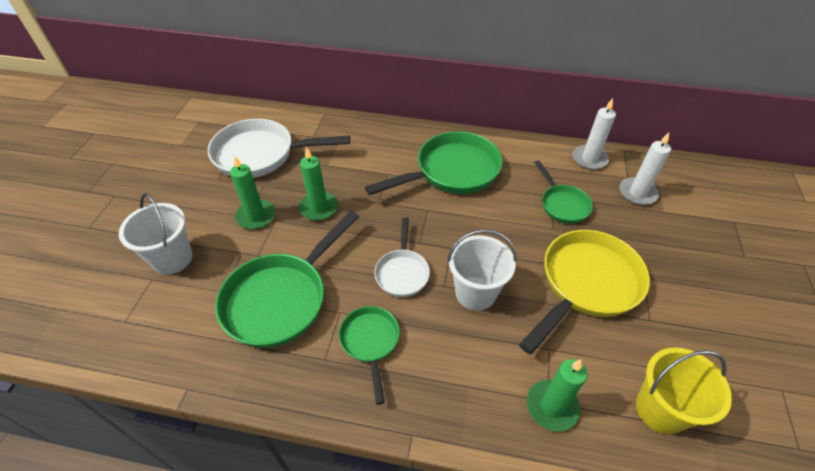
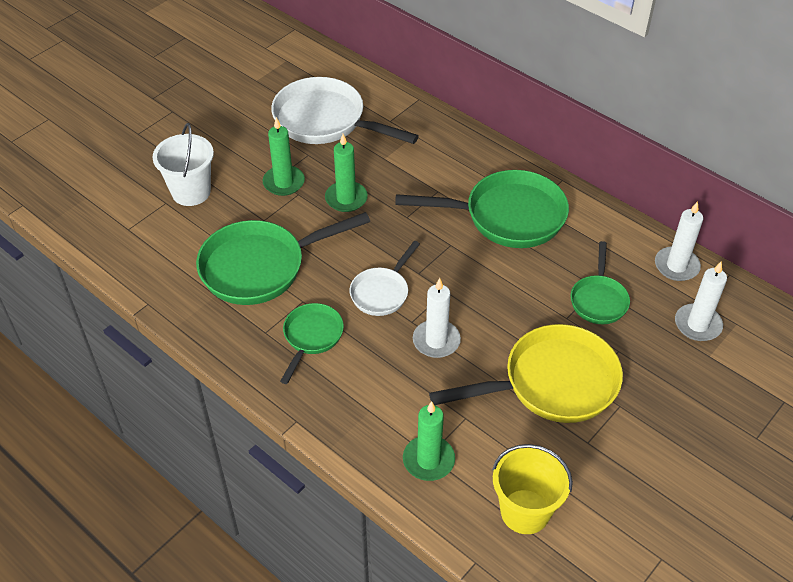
camera: 30 degrees right, 0 degrees up
(475, 293) = (436, 341): white bucket -> white candle

